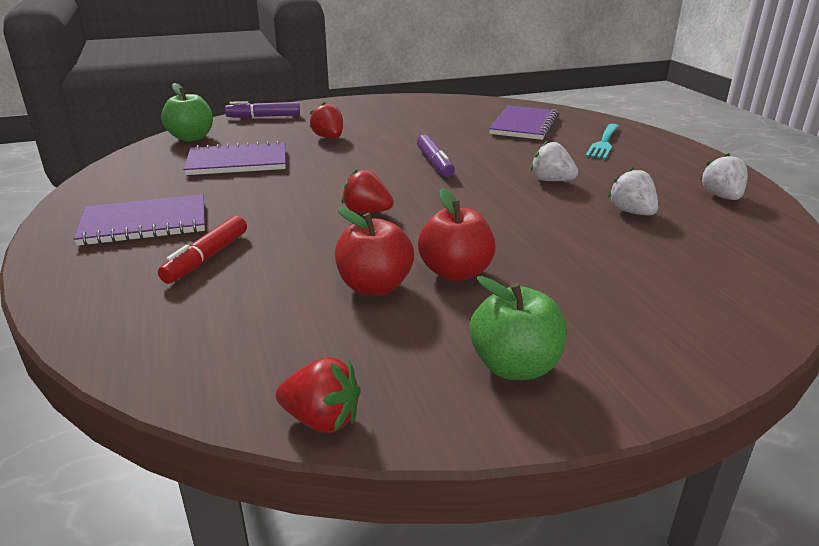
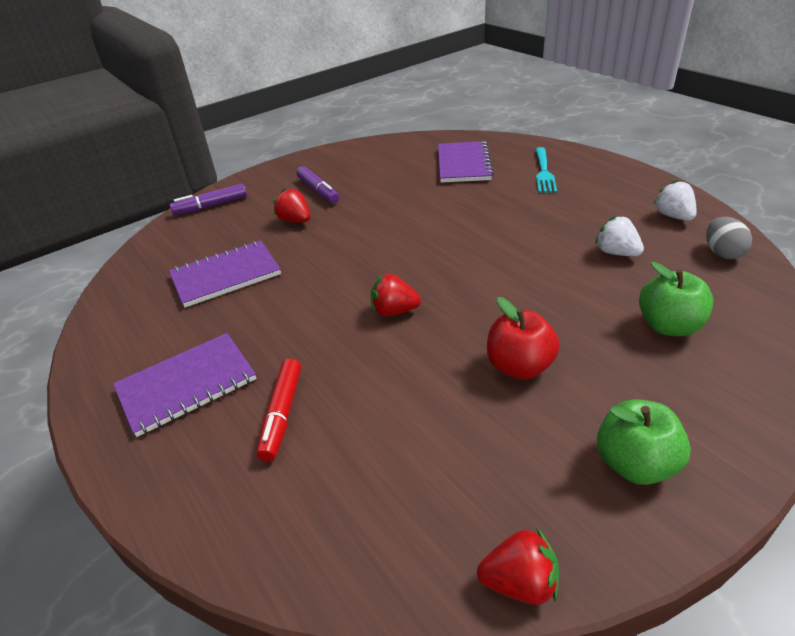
camera: 15 degrees left, 10 degrees up
(191, 138) = (155, 252): green apple -> green apple (668, 326)
(374, 286) = (461, 404): red apple -> none
(435, 163) = (415, 232): purple marker -> purple marker (318, 191)
(551, 180) = (529, 230): white strawberry -> none
(756, 233) = (722, 253): none -> grey egg

